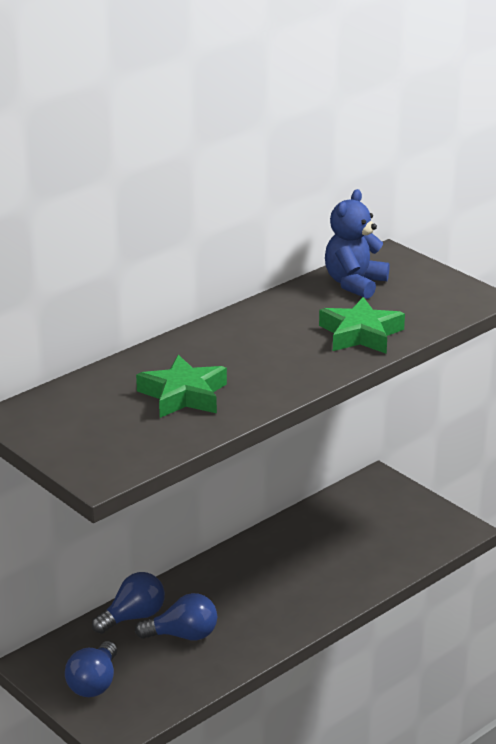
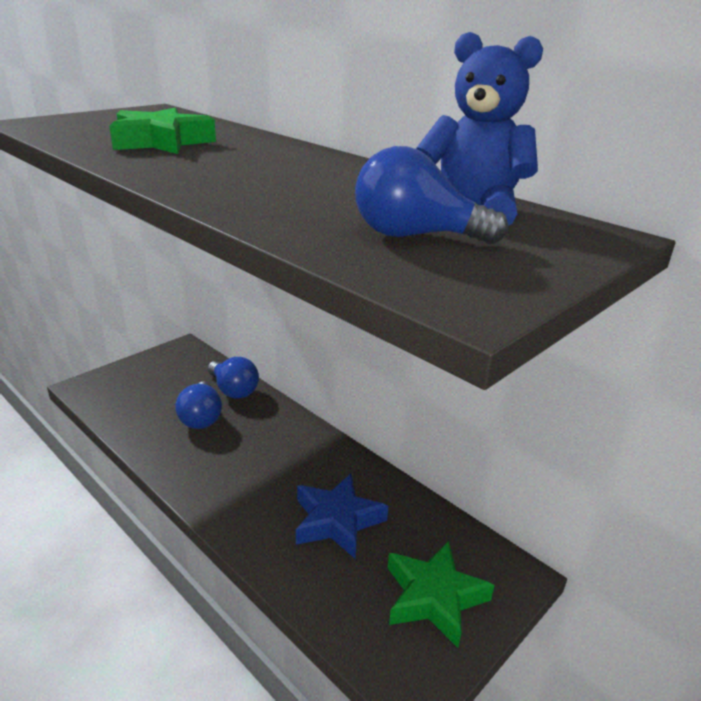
camera: 85 degrees right, 0 degrees up
(94, 683) = (149, 375): blue light bulb -> blue light bulb (415, 236)
(328, 552) = (337, 521): none -> blue star
(361, 334) = (299, 208): green star -> green star (434, 597)

